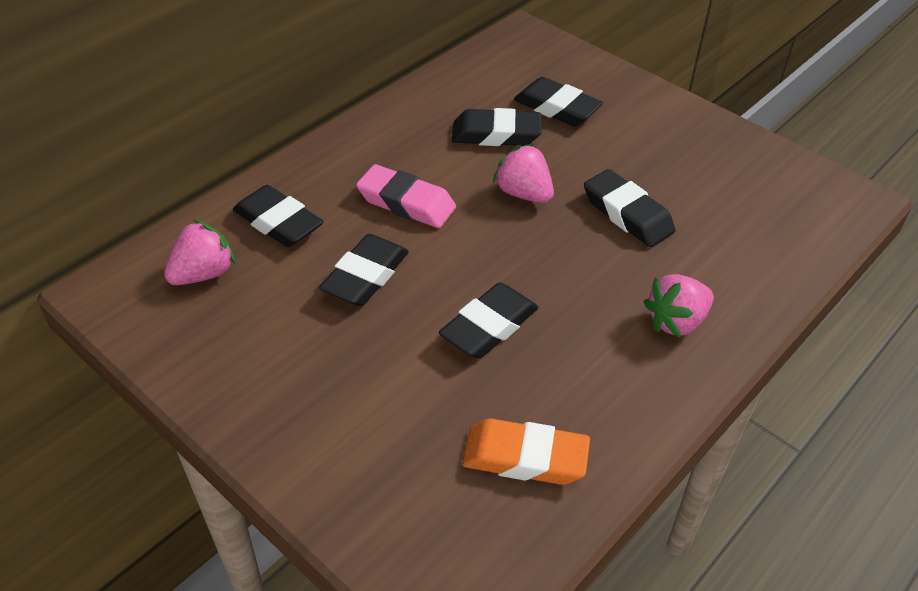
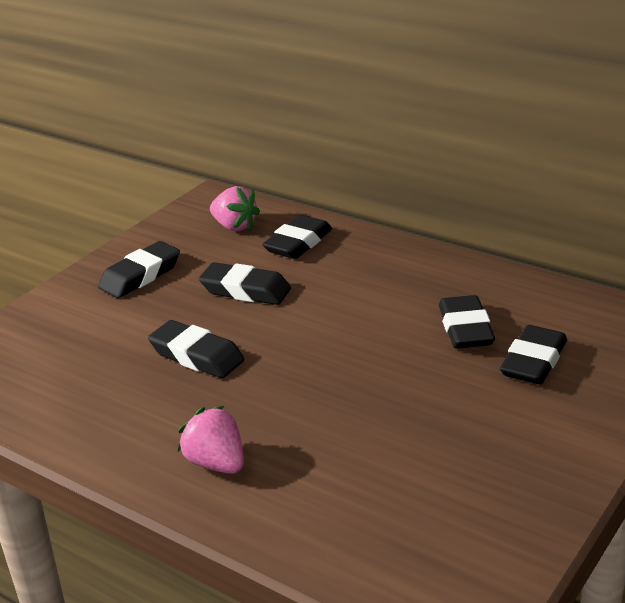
camera: 85 degrees right, 15 degrees down
(406, 203) = (342, 295): pink eraser -> none
(524, 194) = (377, 355): pink strawberry -> none
(525, 458) = (59, 388): orange eraser -> none
(627, 214) = (368, 423): black eraser -> black eraser (140, 276)

